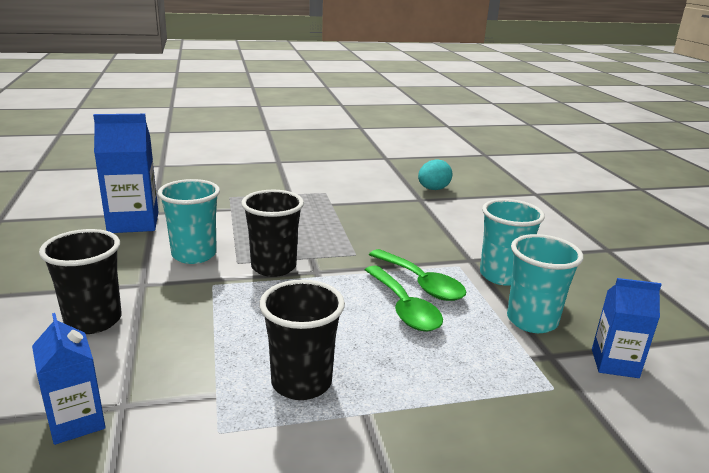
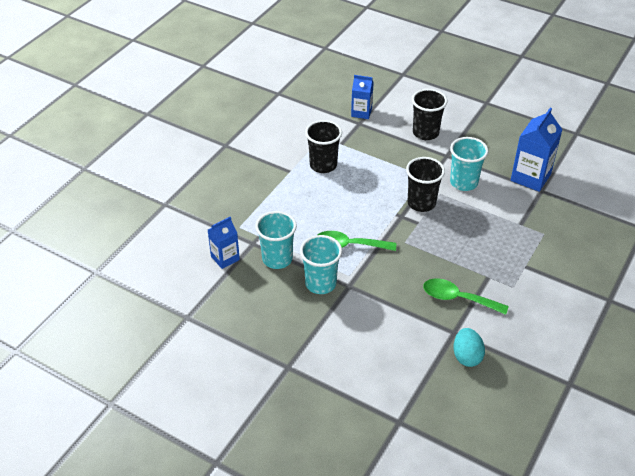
camera: 135 degrees right, 20 degrees up
(404, 308) = (336, 224): green spoon -> green spoon (457, 298)

